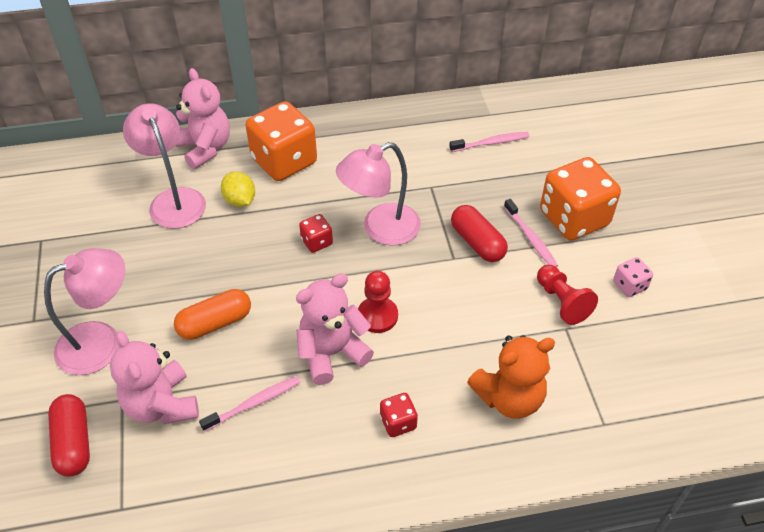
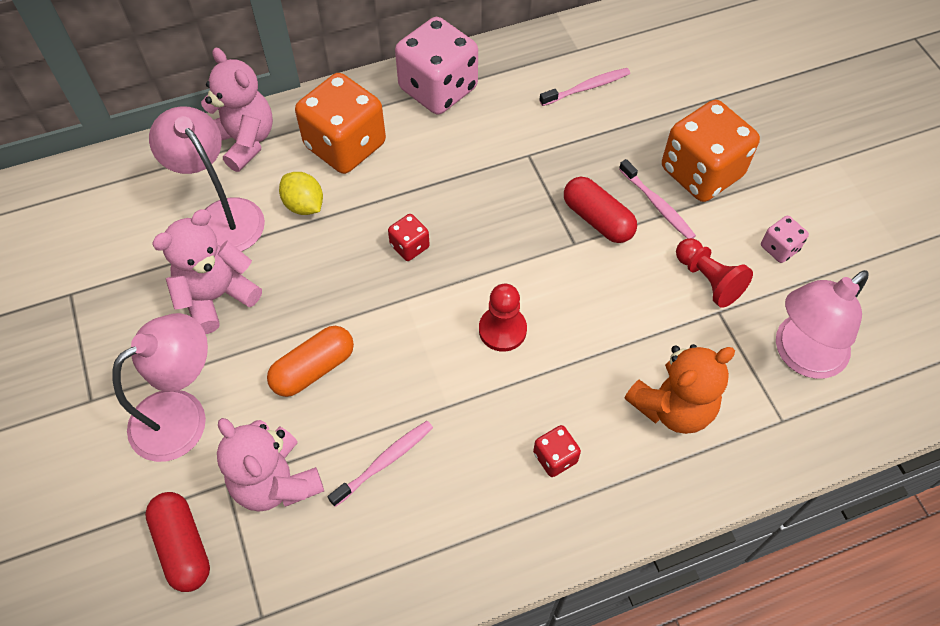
camera: 10 degrees left, 10 degrees up
(332, 353) = (460, 385): pink teddy bear -> pink teddy bear (217, 296)
(369, 129) = (438, 89): none -> pink dice
(380, 229) = (481, 218): pink lamp -> pink lamp (800, 355)

